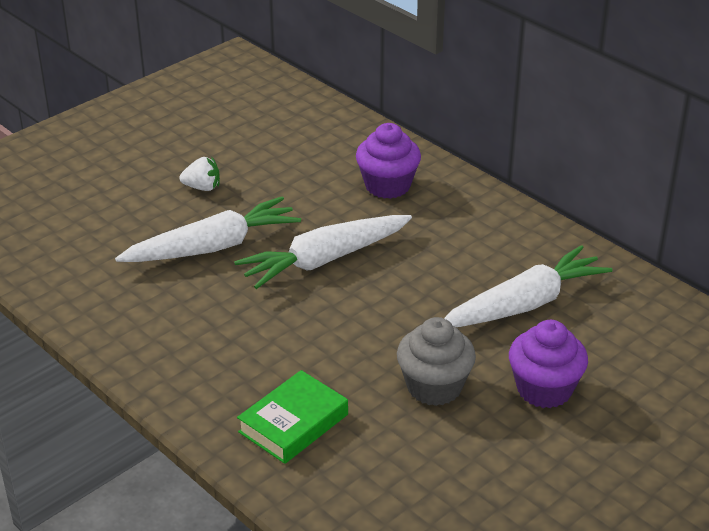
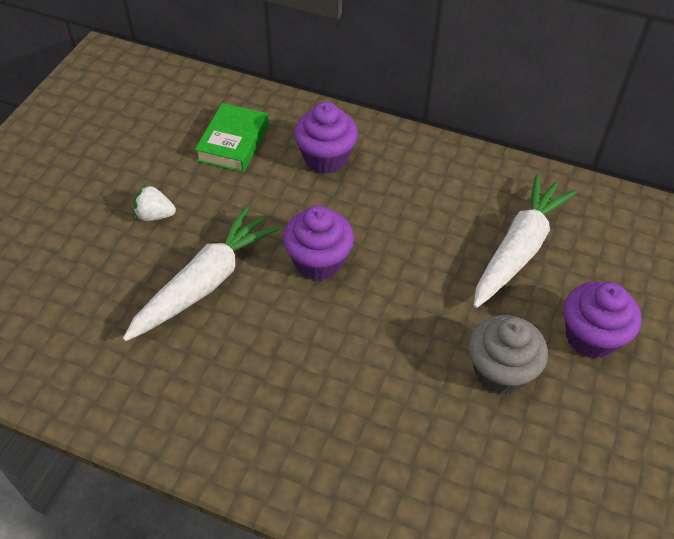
camera: 25 degrees left, 15 degrees up
(202, 187) = (155, 215): white strawberry -> white strawberry turned 150 degrees counterclockwise
(293, 423) = (403, 467): green book -> green book (233, 143)
(324, 260) = (318, 261): white carrot -> purple cupcake

